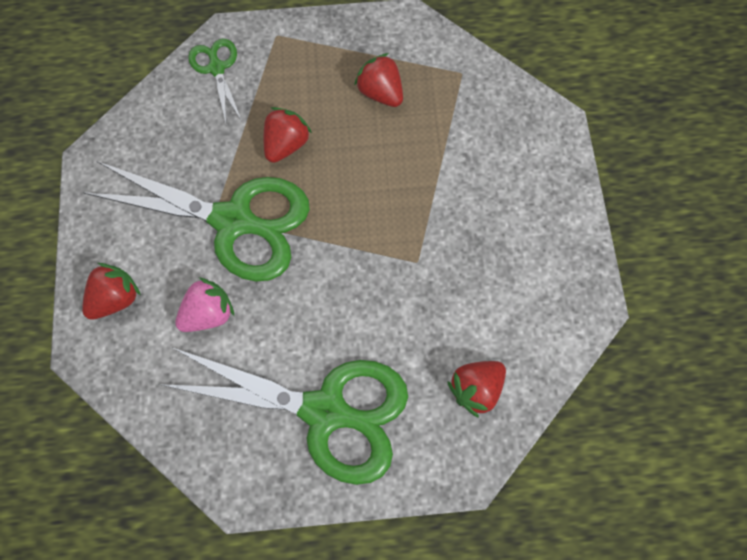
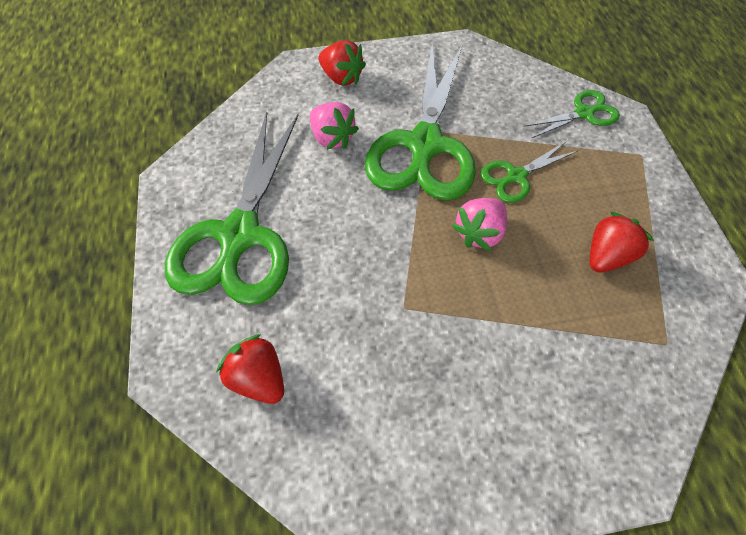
camera: 85 degrees right, 10 degrees down
(286, 144) = (516, 176): red strawberry -> green scissors
(347, 188) = (479, 233): none -> pink strawberry

